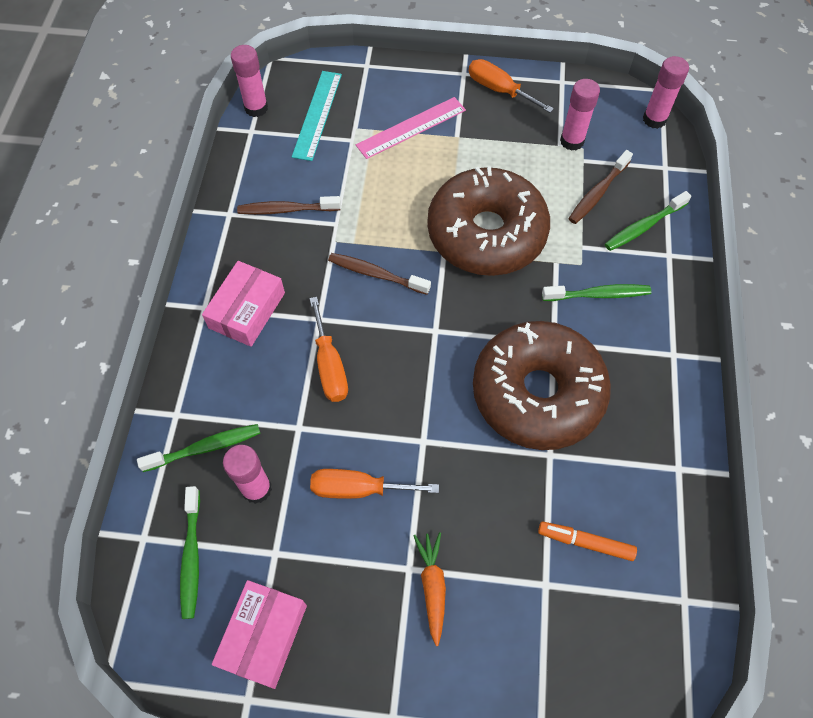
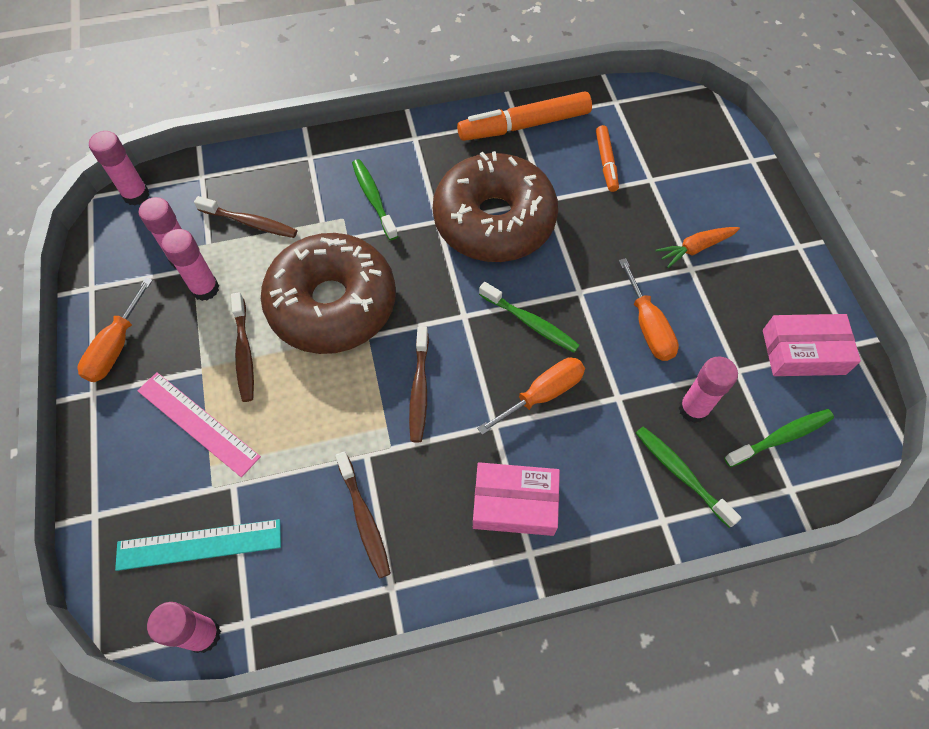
camera: 110 degrees left, 0 degrees up
(461, 165) = (244, 353): none -> brown toothbrush
(535, 150) = (205, 289): none -> pink glue stick
(643, 226) = (282, 180): green toothbrush -> green toothbrush (530, 322)
(666, 473) = (524, 125): none -> orange marker

